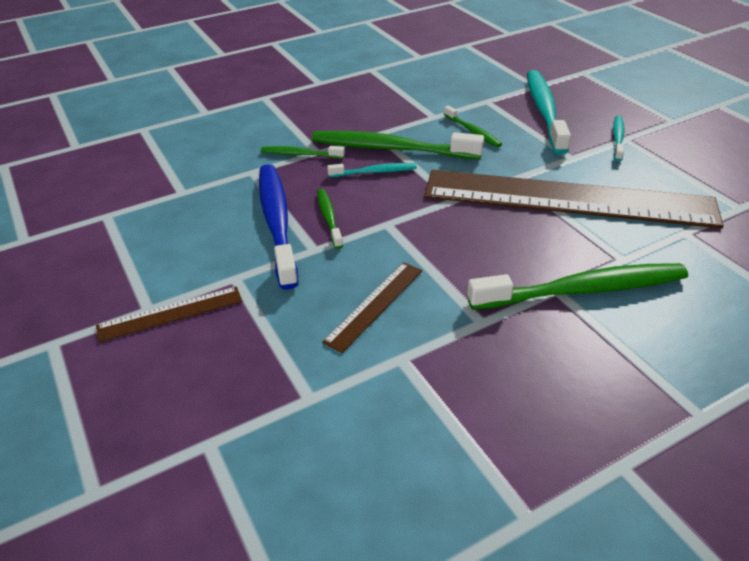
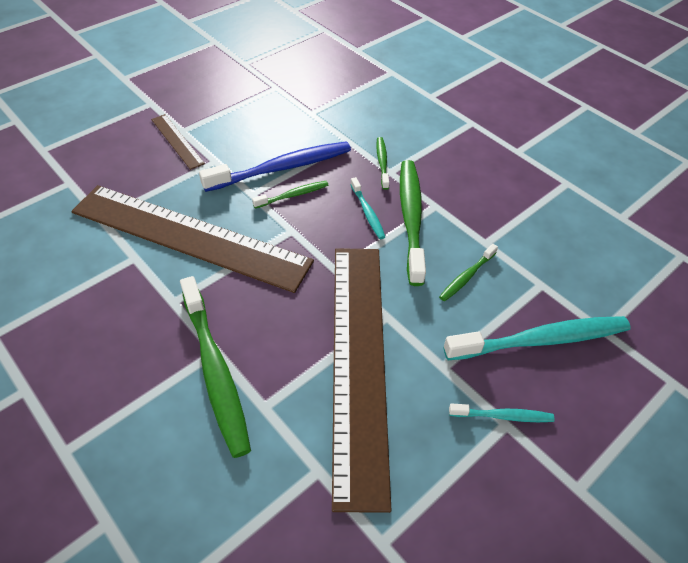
camera: 75 degrees right, 10 degrees up
(375, 305) = (189, 237): brown ruler -> brown ruler, size x2.40

